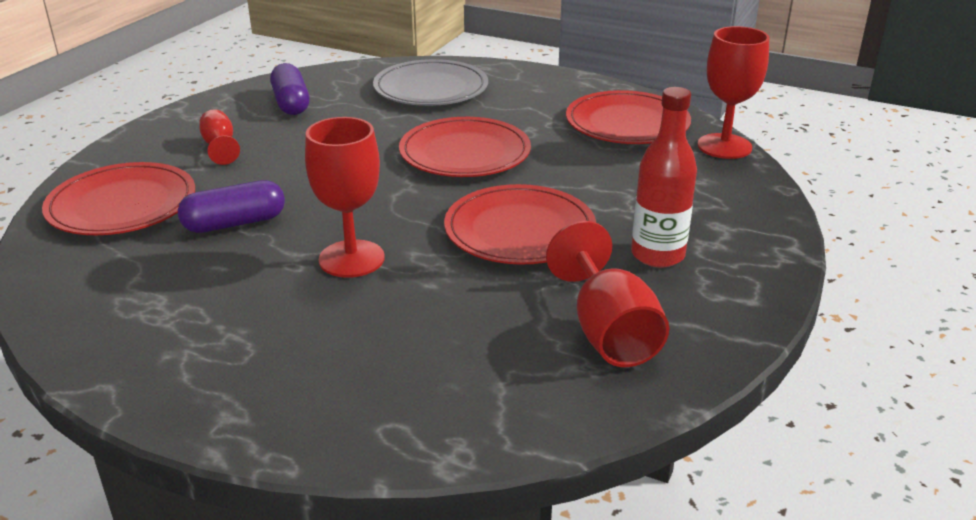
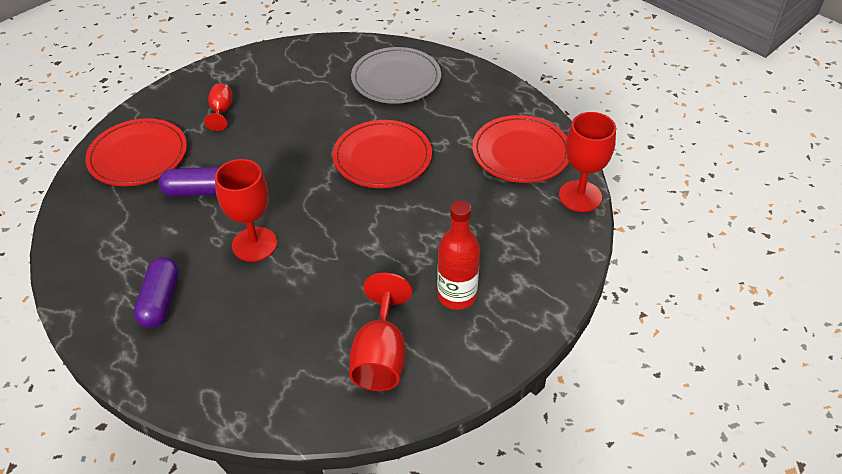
camera: 20 degrees right, 15 degrees up
(291, 103) = (289, 74): purple capsule -> purple capsule (160, 301)
(519, 230) = (377, 246): red plate -> none

